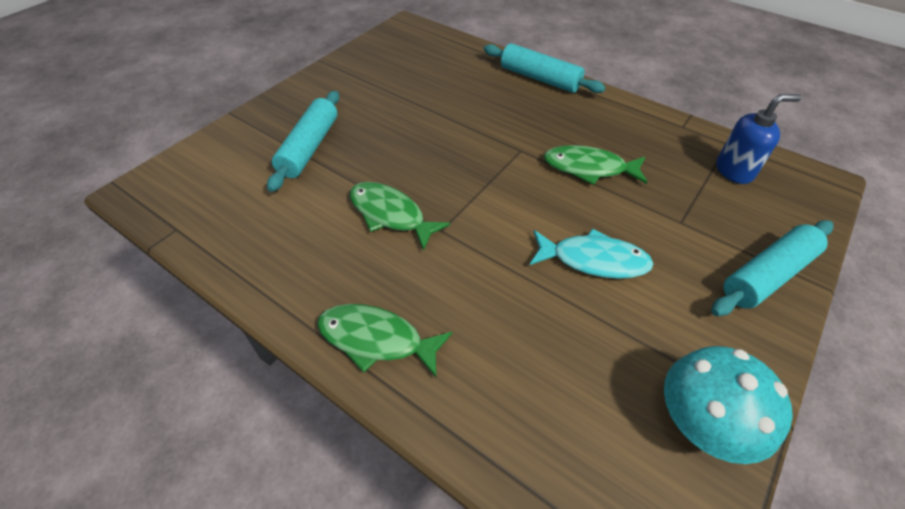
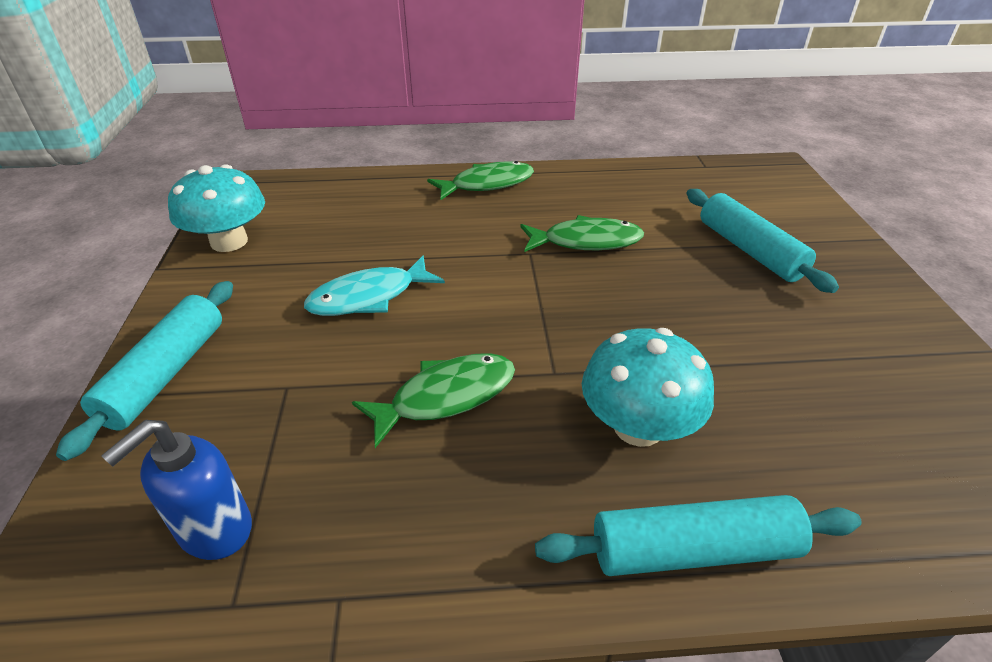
camera: 140 degrees right, 10 degrees down
(510, 113) = (638, 426): none -> turquoise mushroom

